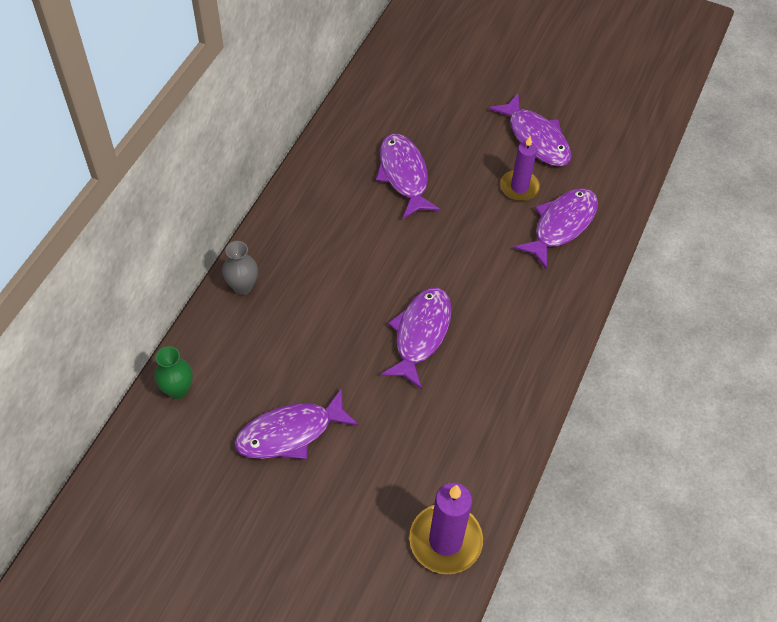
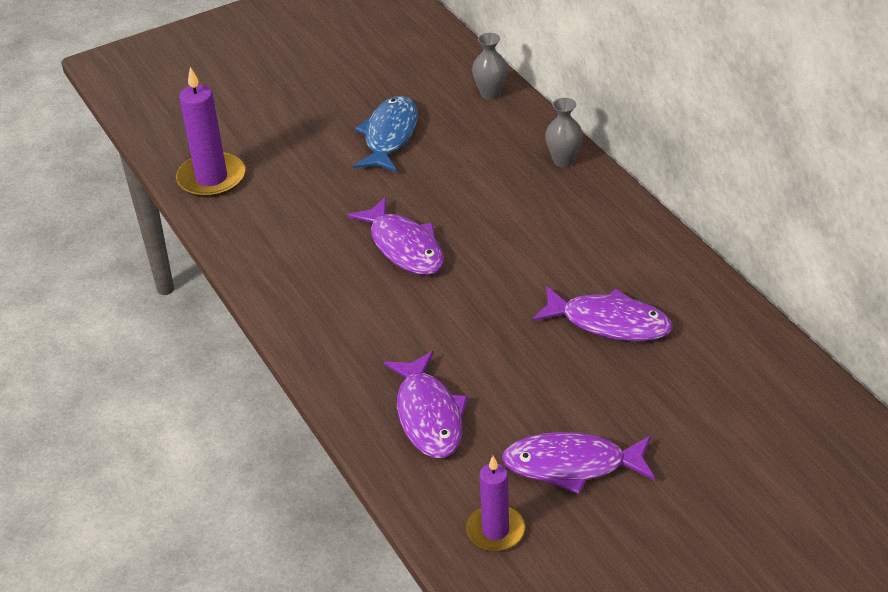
camera: 130 degrees right, 15 degrees down
(178, 390) = (490, 94): green vase -> grey vase
(290, 433) = (389, 136): purple fish -> blue fish
(519, 187) = (511, 409): purple candle -> purple candle (495, 531)

